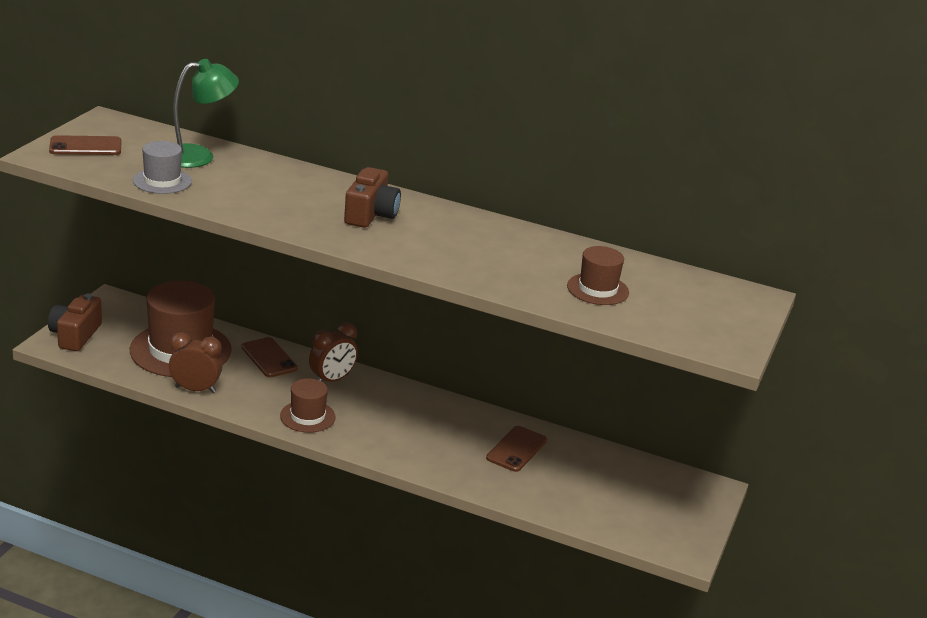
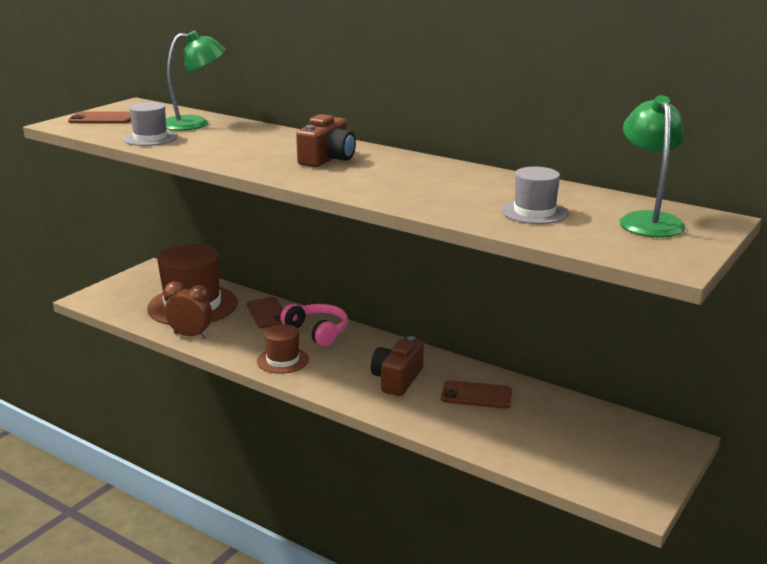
camera: 15 degrees right, 5 degrees down
(75, 335) = (109, 293): brown camera -> brown camera (397, 379)
(332, 380) = (317, 332): brown clock -> pink headphones
(516, 449) = (476, 395): brown phone -> brown phone turned 60 degrees clockwise
(597, 289) = (534, 212): brown hat -> grey hat
(700, 298) = (648, 220): none -> green lamp

